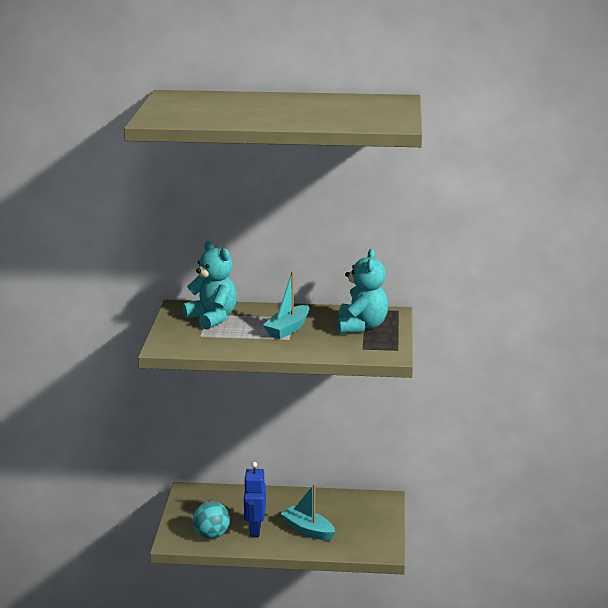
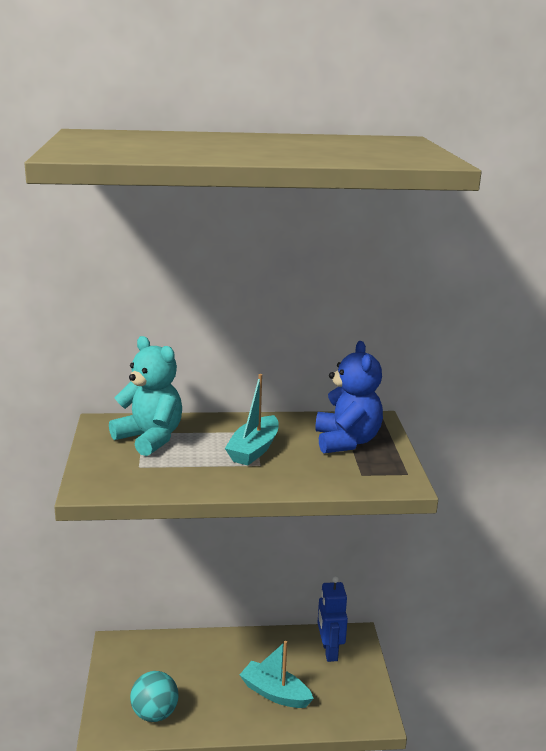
camera: 10 degrees left, 0 degrees up
(255, 529) = (208, 699): blue robot -> blue robot (329, 651)
(361, 326) = (346, 441): turquoise teddy bear -> blue teddy bear

